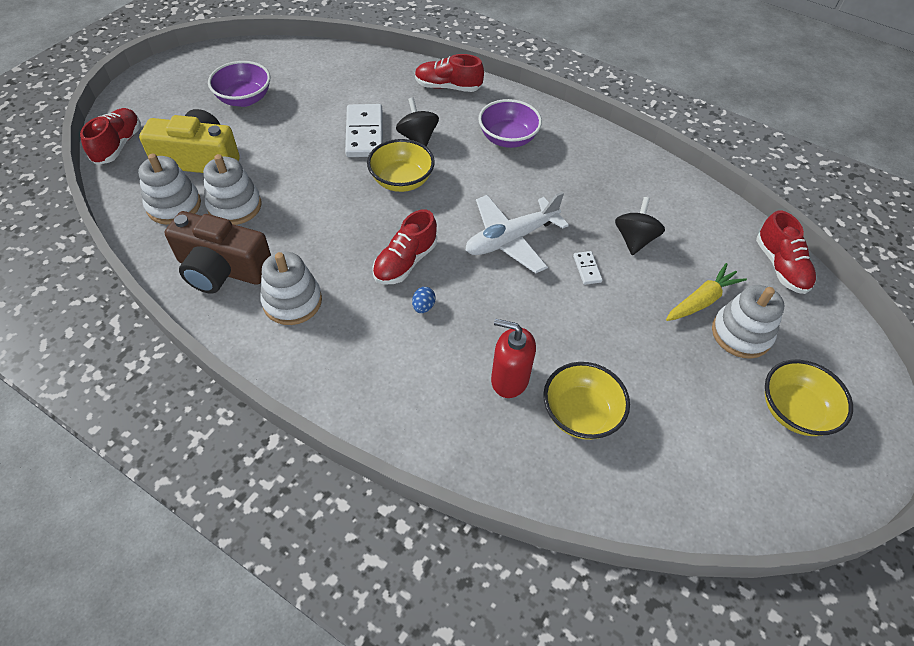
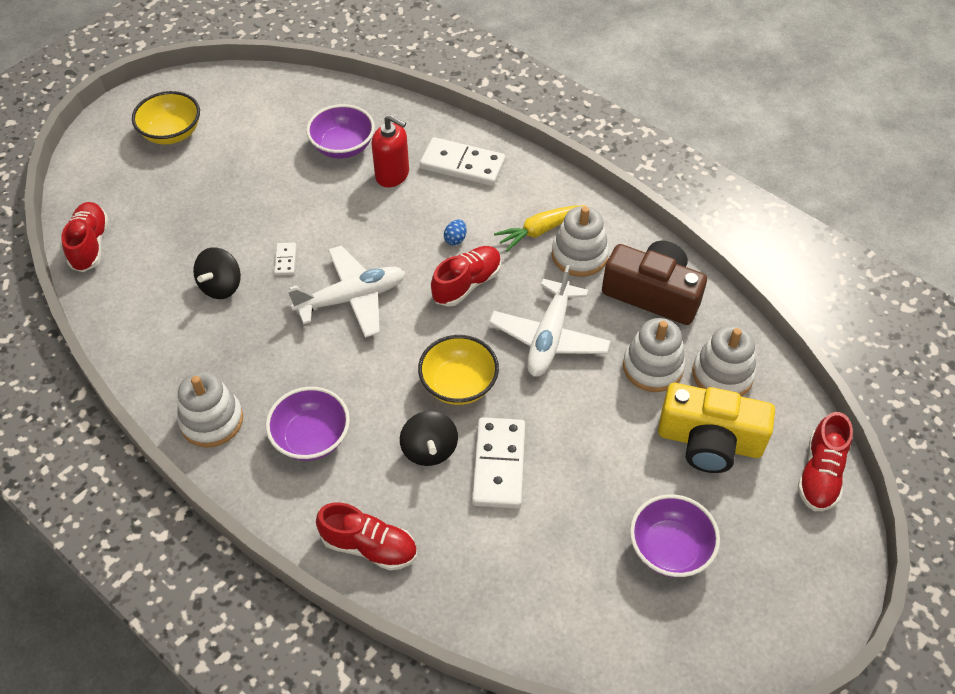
camera: 170 degrees left, 0 degrees up
(325, 222) = (549, 337): none -> white plane
(429, 402) = (462, 165): none -> white domino
(580, 414) = (343, 147): yellow bowl -> purple bowl
(701, 300) = (190, 221): yellow carrot -> yellow carrot (540, 231)
(741, 334) = (174, 190): white stacking toy -> white stacking toy (212, 420)

